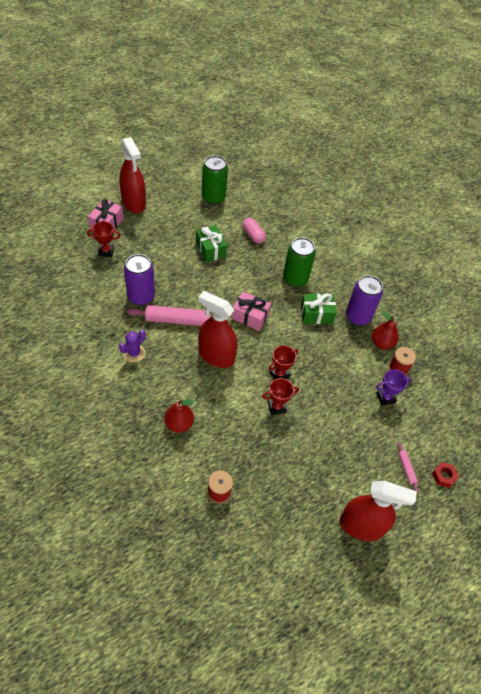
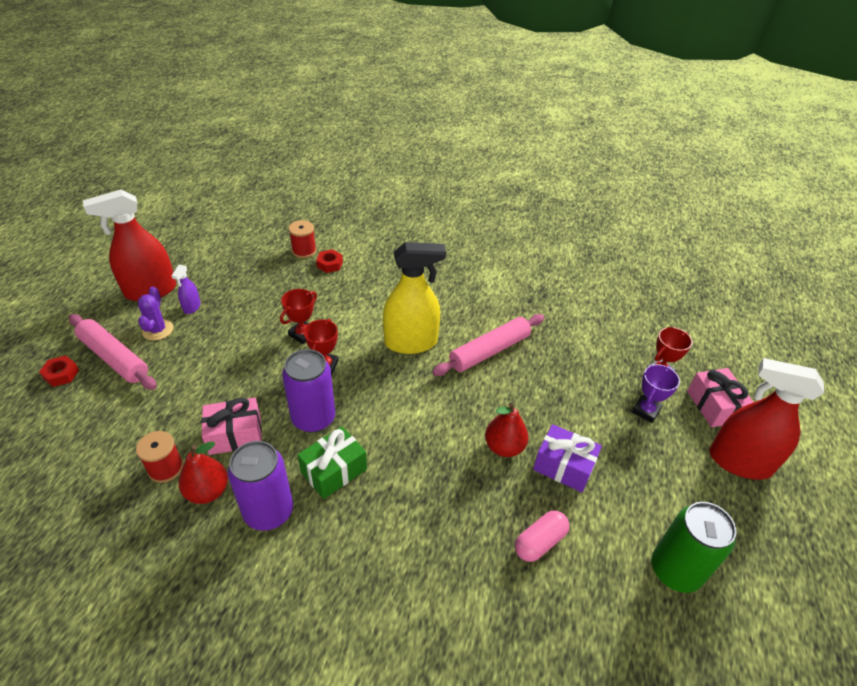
camera: 145 degrees right, 10 degrees down
(134, 353) = (490, 298): purple cactus -> purple cactus (158, 330)
(141, 297) = (555, 350): purple can -> purple can (313, 418)
(179, 424) = (385, 272): red pear -> red pear (504, 447)
(210, 249) = (563, 466): green gift -> purple gift
(211, 461) = (330, 264): none -> red nut
(216, 356) = (411, 342): red spray bottle -> yellow spray bottle
(250, 316) = (417, 408): pink gift -> pink gift (235, 435)
(253, 235) = (540, 542): pink capsule -> pink capsule turned 60 degrees counterclockwise
(295, 279) = (408, 507): green can -> none
(337, 484) = (192, 307): none -> purple spray bottle
(385, 397) = (170, 418): purple trophy -> purple trophy (646, 411)
(406, 469) = (114, 358): pink rolling pin -> pink rolling pin, size x2.08

